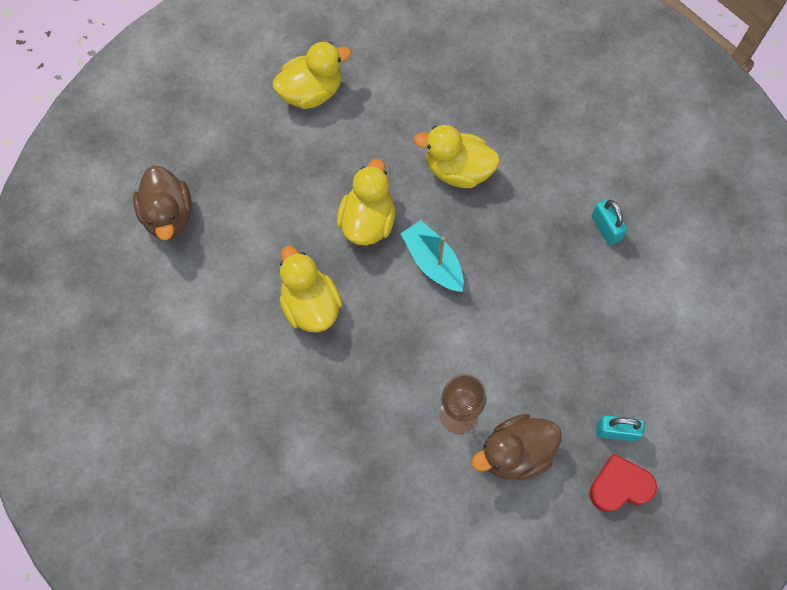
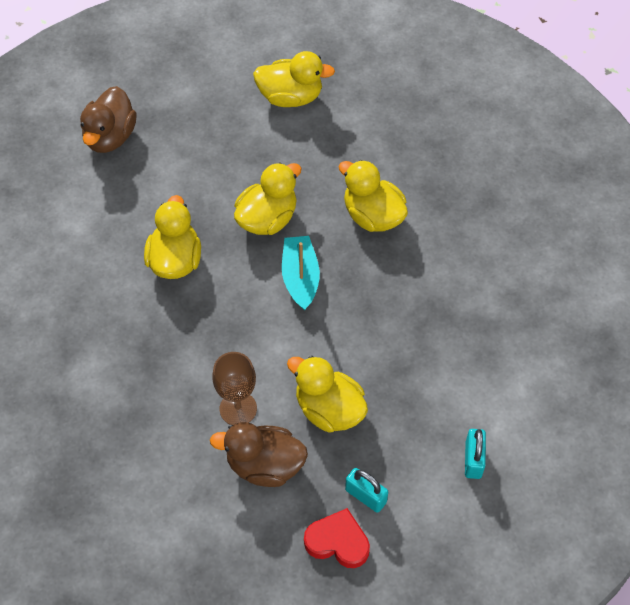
camera: 30 degrees right, 10 degrees down
(536, 371) = (329, 409): none -> yellow duck
(605, 228) = (473, 326): turquoise padlock -> turquoise padlock (473, 460)

